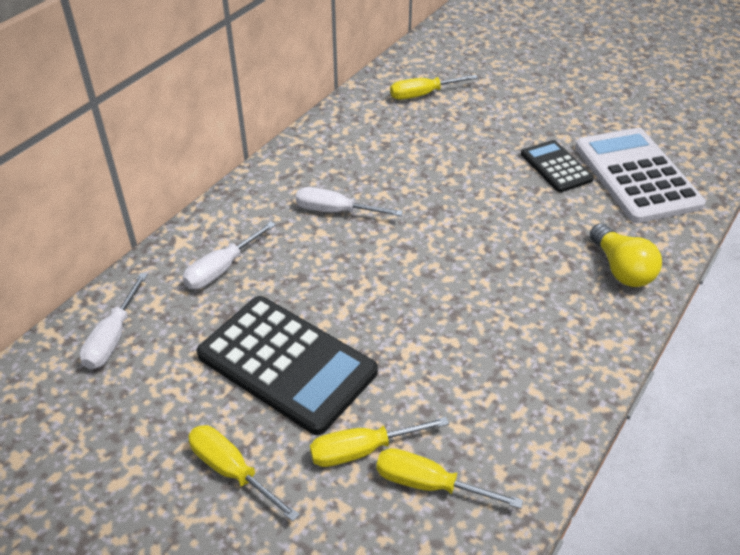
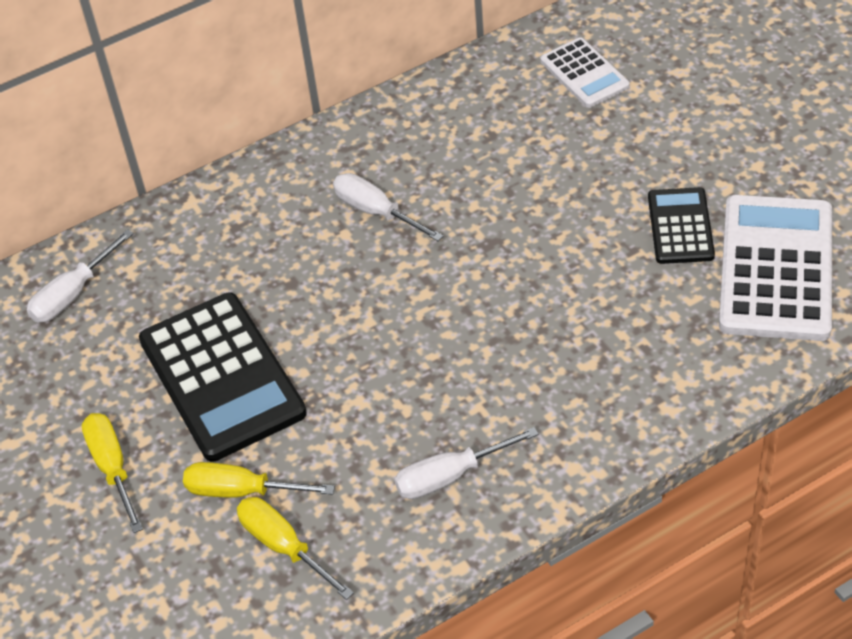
camera: 30 degrees right, 5 degrees up
(222, 269) = (216, 248): white screwdriver -> white screwdriver (451, 476)
(423, 94) = (584, 73): yellow screwdriver -> white calculator
(621, 269) = (657, 385): yellow light bulb -> none

